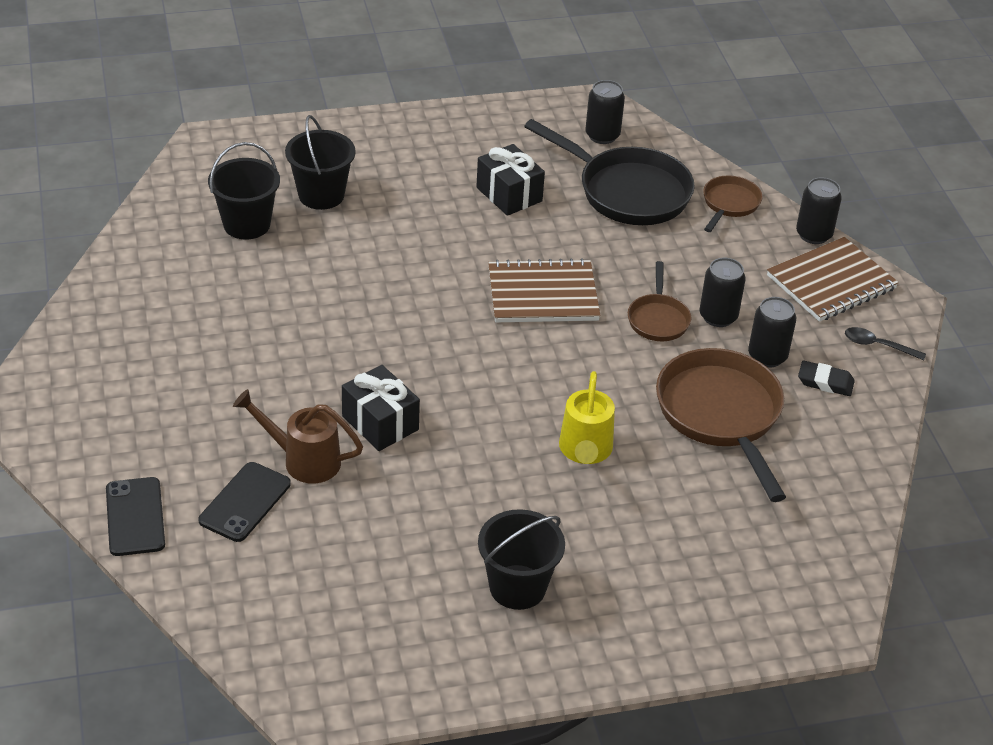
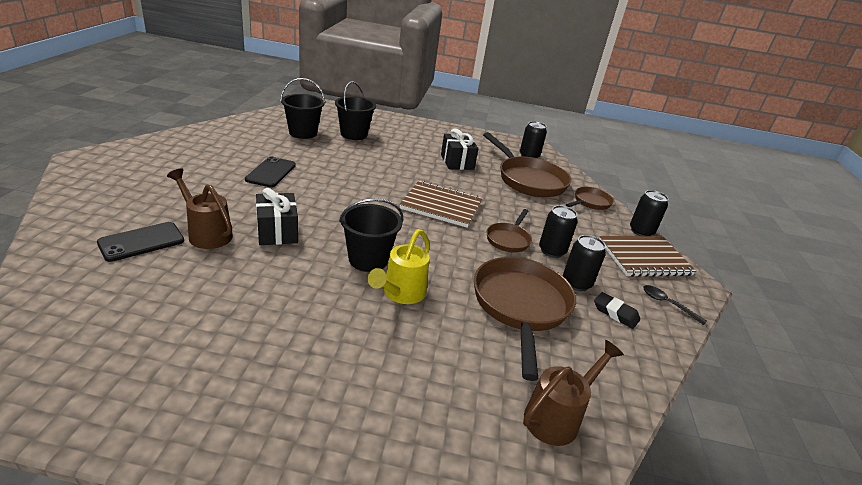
camera: 20 degrees right, 10 degrees down
(135, 517) = (66, 225): black phone -> black phone (271, 172)
(517, 587) = (265, 367): black bucket -> black bucket (368, 259)
(627, 191) = (528, 180): black pan -> brown pan
(812, 527) = (556, 417): none -> brown watering can

